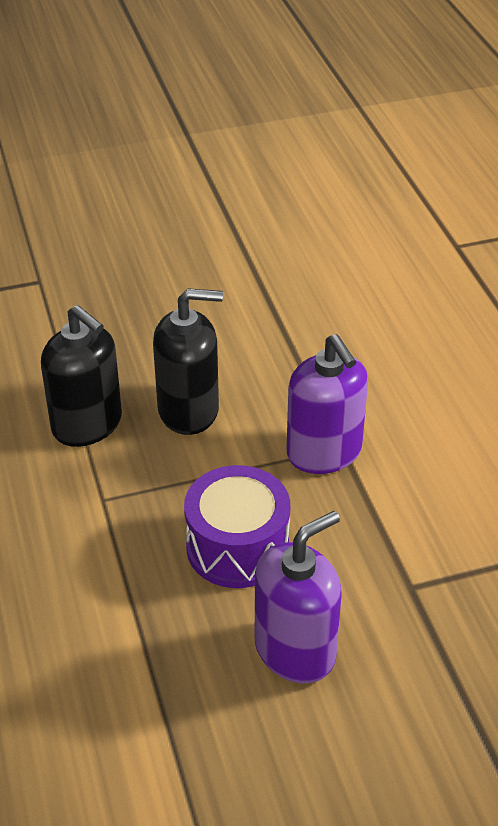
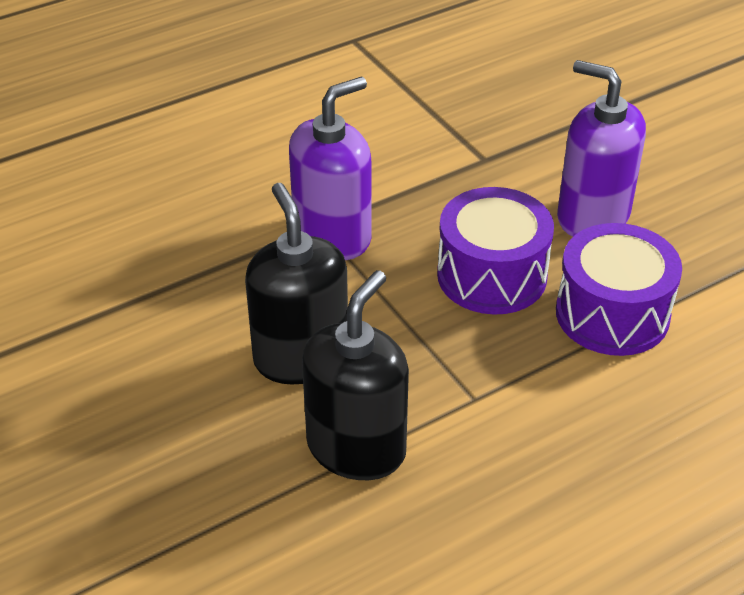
camera: 105 degrees left, 0 degrees up
(156, 620) = (612, 314): none -> purple drum

